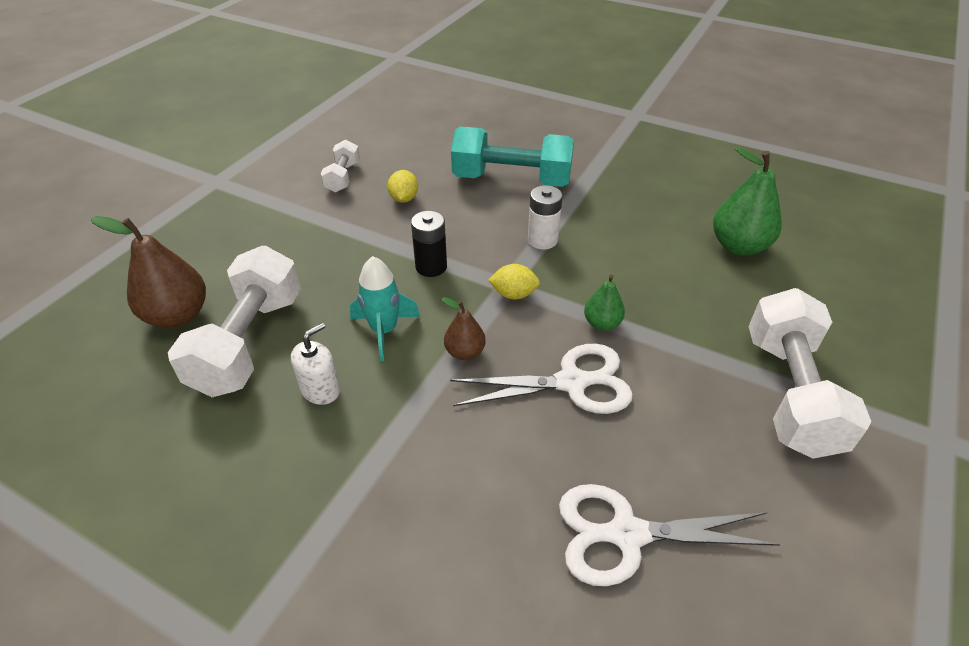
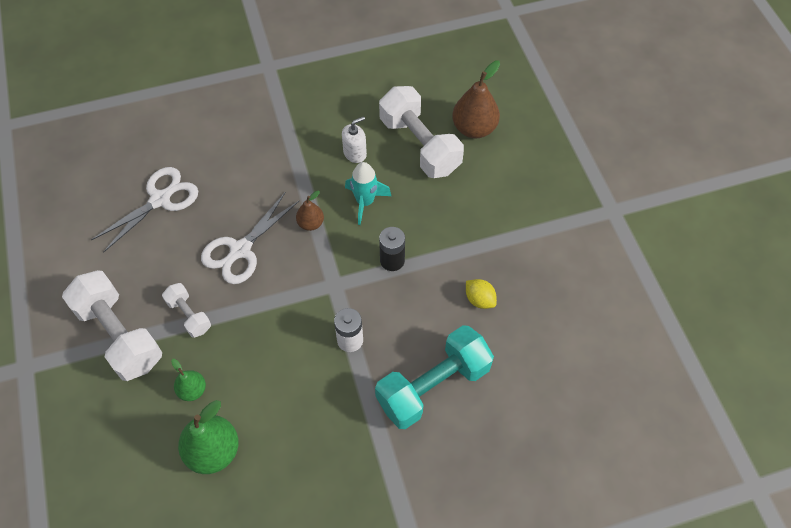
camera: 135 degrees right, 15 degrees up
(320, 390) = (355, 153): white soap dispenser -> white soap dispenser turned 120 degrees counterclockwise
(343, 177) = (545, 283): white dumbbell -> white dumbbell (189, 315)
(513, 294) = (323, 280): yellow lemon -> none
(602, 323) = (255, 301): green pear -> green pear (192, 390)

